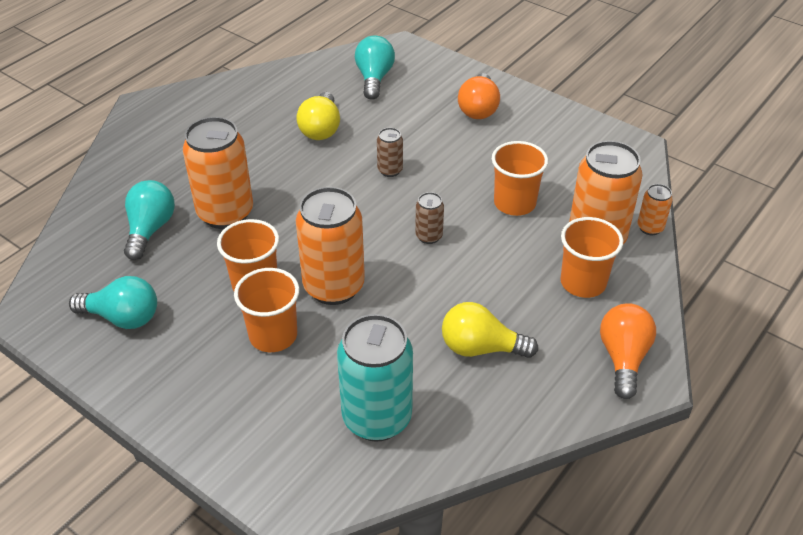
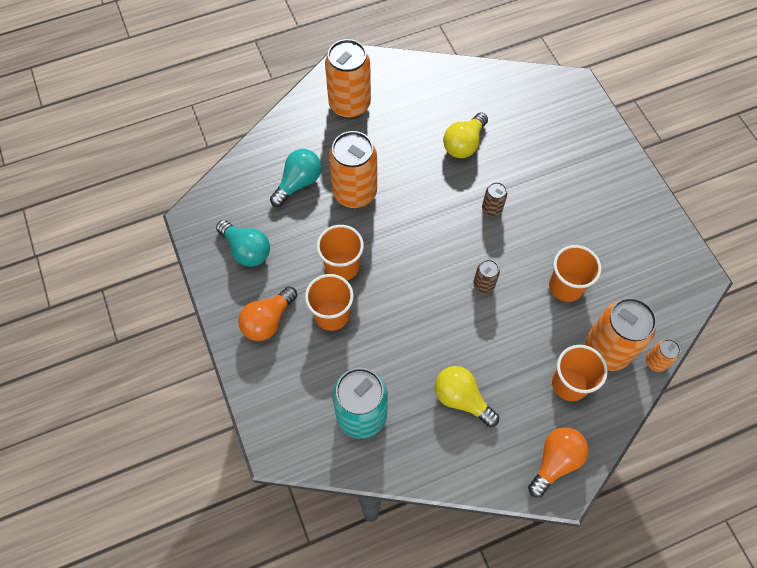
camera: 30 degrees right, 20 degrees up
(334, 287) = (393, 295): orange can -> orange can (349, 105)
(374, 78) = (533, 110): turquoise light bulb -> none
(478, 109) = (597, 180): orange light bulb -> orange light bulb (268, 321)

